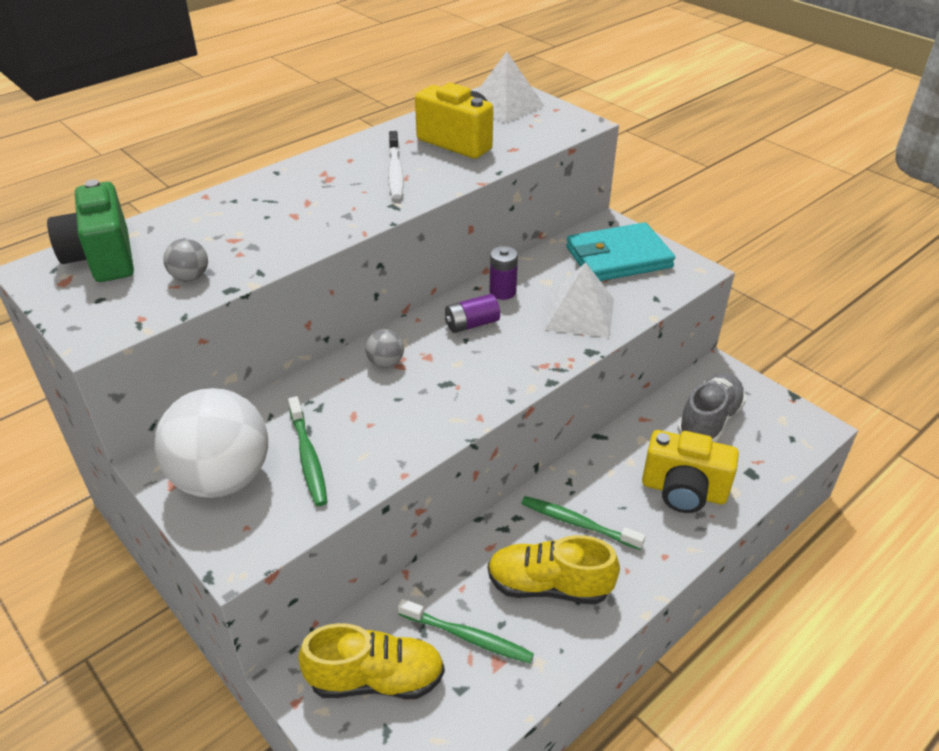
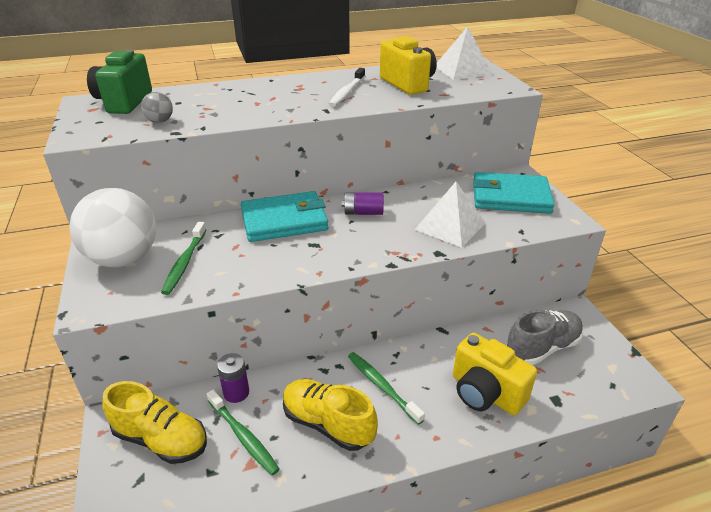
camera: 25 degrees right, 5 degrees down
(386, 363) = (284, 220): grey ball -> turquoise wallet
(502, 292) = (402, 198): purple battery -> purple battery (236, 392)

